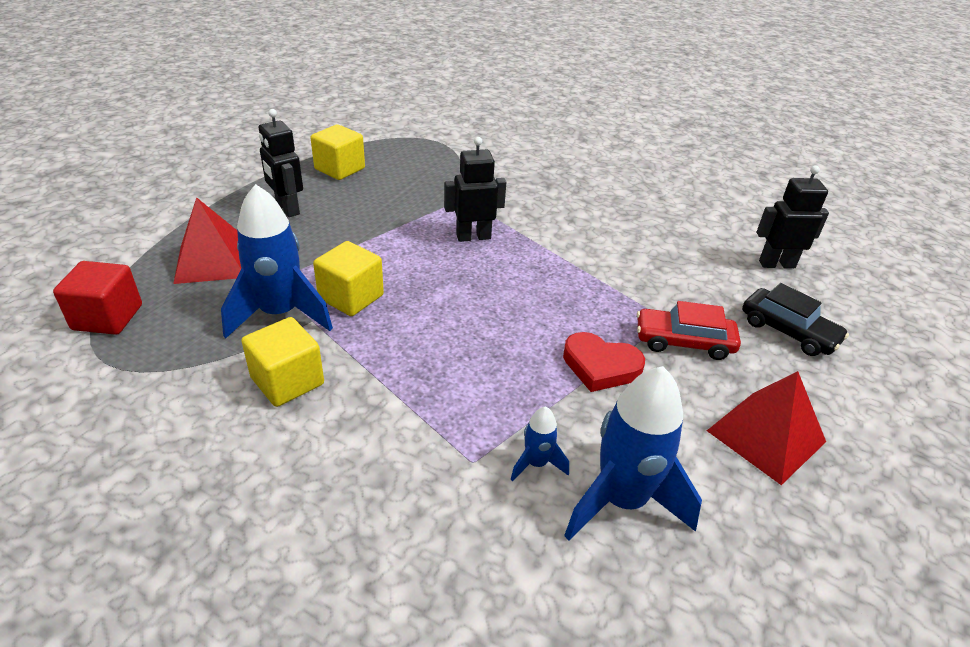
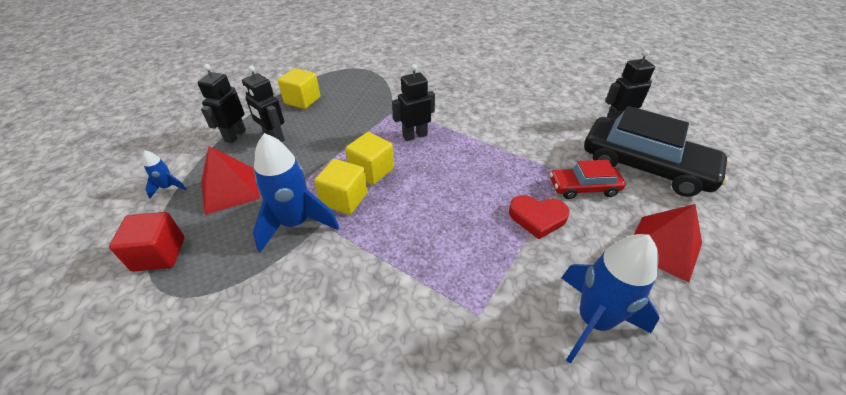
camera: 10 degrees left, 5 degrees up
(239, 198) = (235, 136): none -> black robot
(287, 381) = (319, 278): yellow cube -> yellow cube (372, 171)
(536, 463) = (524, 305): blue rocket -> blue rocket (168, 187)
(788, 331) = (644, 167): black car -> black car, size x1.90

